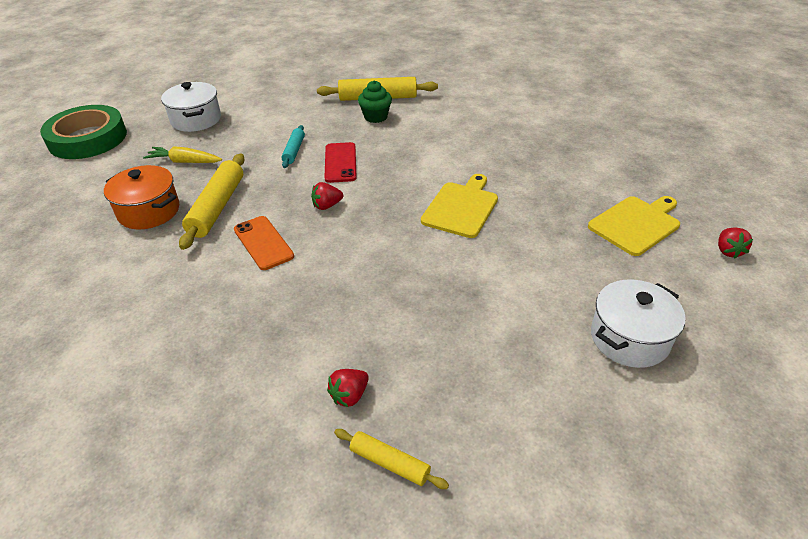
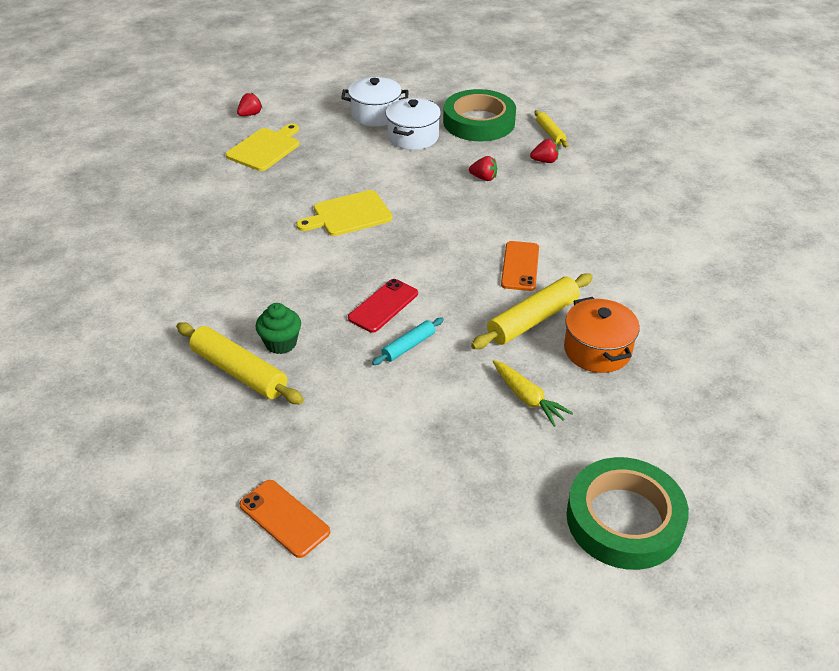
camera: 140 degrees left, 0 degrees up
(196, 120) = (469, 469): white pot -> white pot (413, 137)
(275, 71) = (284, 518): none -> orange phone
(327, 206) = (442, 270): red strawberry -> red strawberry (484, 178)
(504, 415) = (479, 122): none -> green tape
(636, 224) = (265, 148): yellow cutting board -> yellow cutting board turned 120 degrees clockwise

